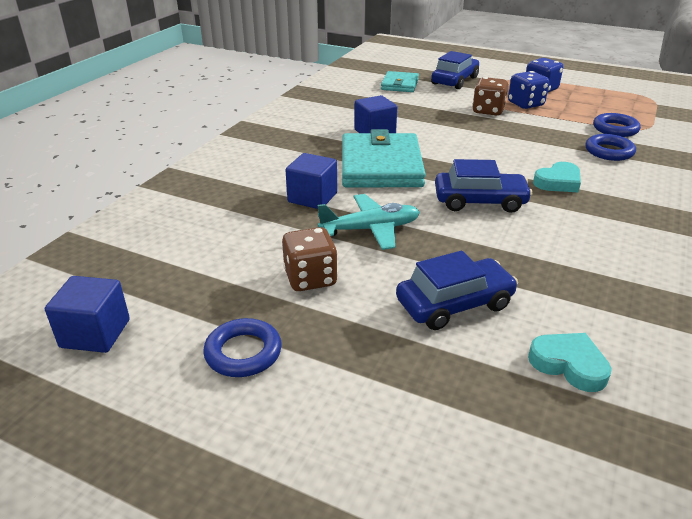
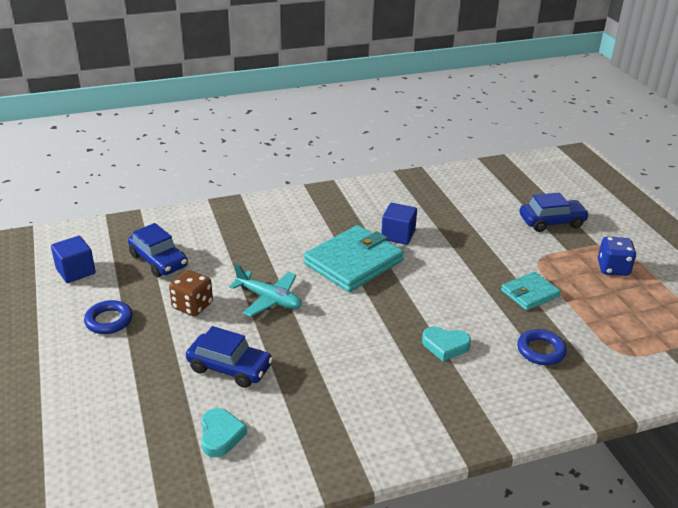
camera: 45 degrees right, 0 degrees up
(312, 197) = (276, 260): blue cube -> none
(399, 84) = (497, 203): turquoise wallet -> turquoise wallet (530, 293)
(480, 201) = (364, 324): blue car -> blue car (158, 261)
(488, 111) = (519, 263): brown dice -> none
(525, 104) = (565, 274): blue dice -> none
(615, 129) = (594, 338): blue ring -> none

